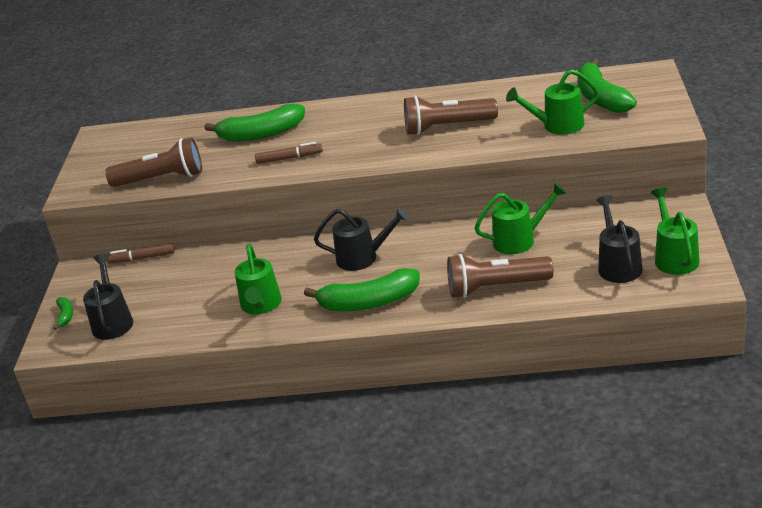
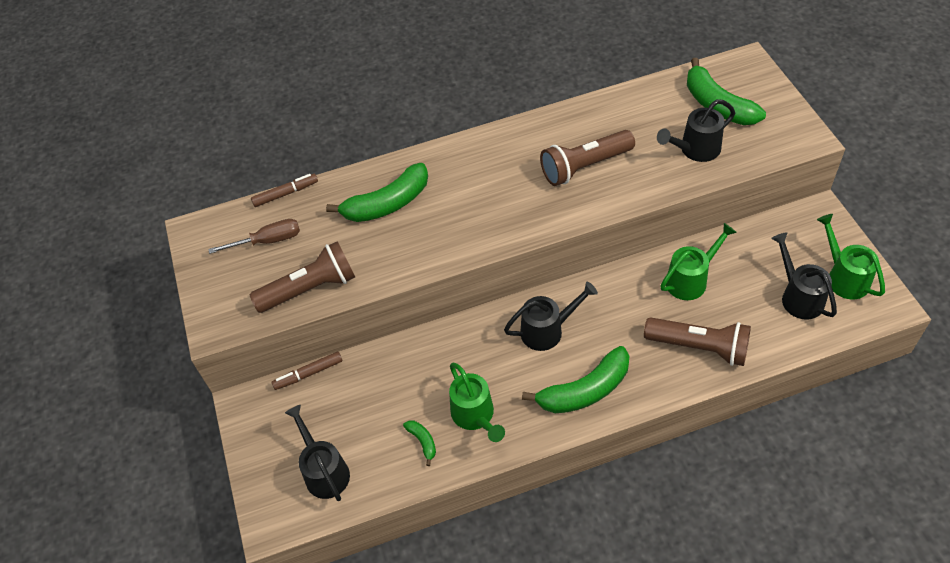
camera: 20 degrees left, 20 degrees up
(65, 316) = (265, 474): green banana -> green banana (423, 442)
(150, 147) = (268, 241): none -> brown screwdriver
(289, 158) = (439, 236): brown marker -> brown marker (285, 194)
(496, 288) = (699, 347): brown flashlight -> brown flashlight turned 135 degrees counterclockwise
(557, 126) = (695, 150): green watering can -> black watering can

